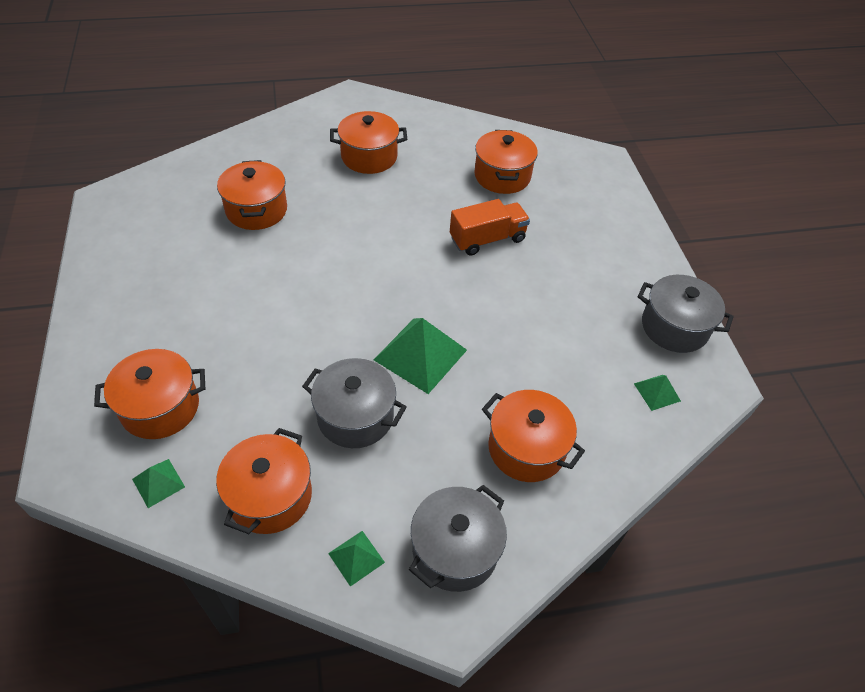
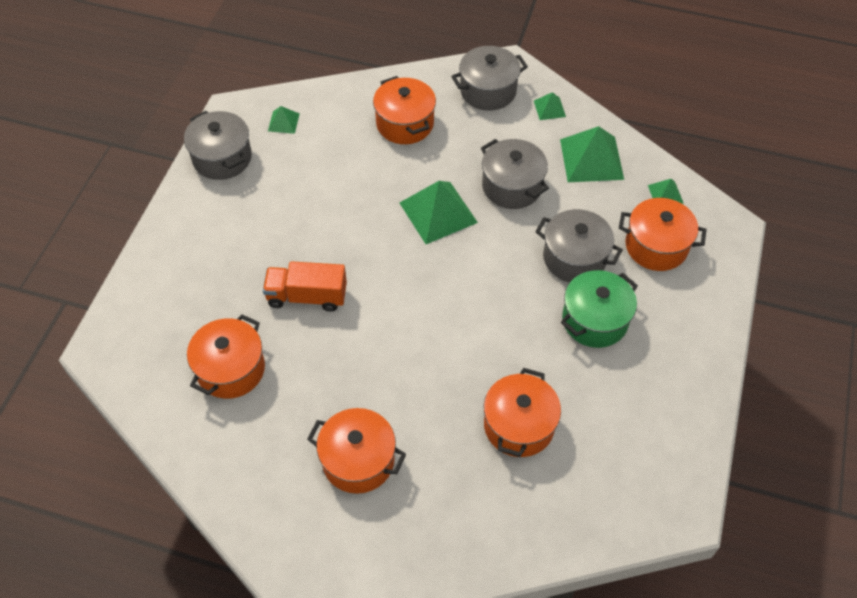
camera: 150 degrees left, 5 degrees up
(213, 307) = (594, 320): none -> green pot
(252, 360) = (574, 258): none -> grey pot
(270, 496) = (591, 159): orange pot -> green pyramid

